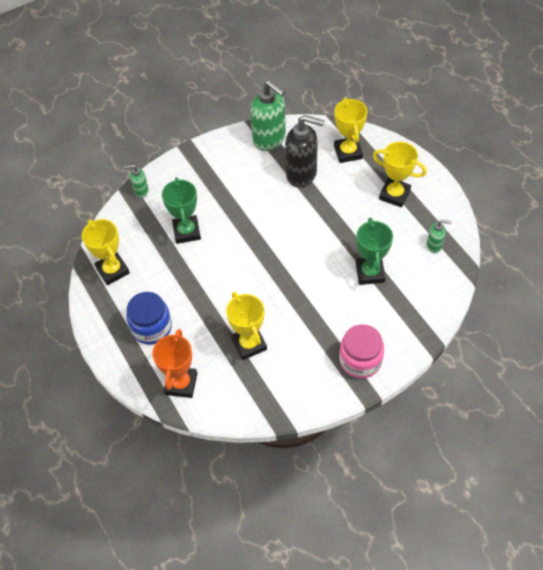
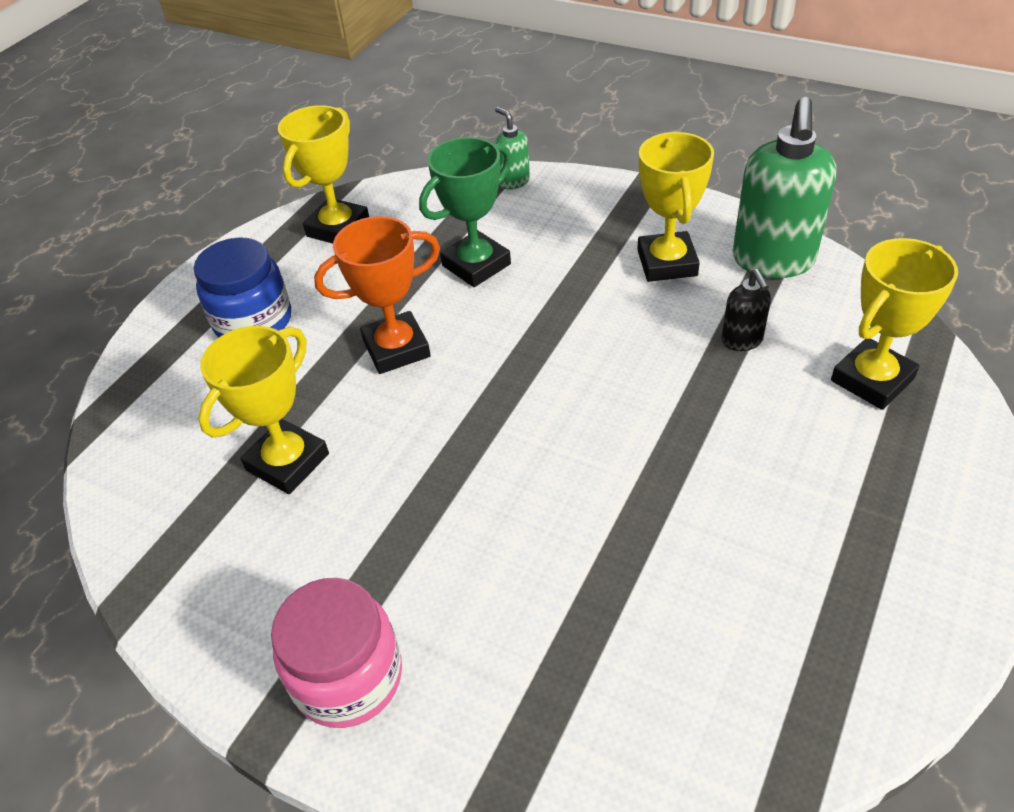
camera: 60 degrees right, 10 degrees down
(181, 384) = (155, 412): orange trophy -> orange trophy (396, 348)
(302, 174) = (742, 341): black soap dispenser -> black soap dispenser, size x0.48
(370, 273) = (596, 576): green trophy -> none
(394, 195) = (849, 514): yellow trophy -> yellow trophy (667, 263)
(434, 245) = (784, 673): green soap dispenser -> none

